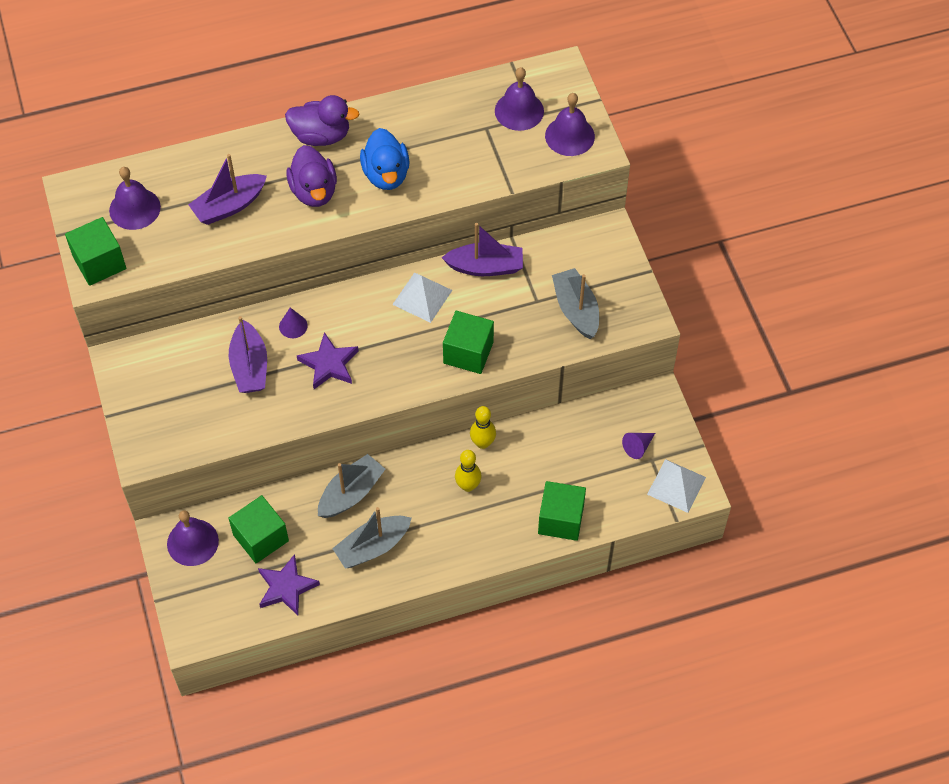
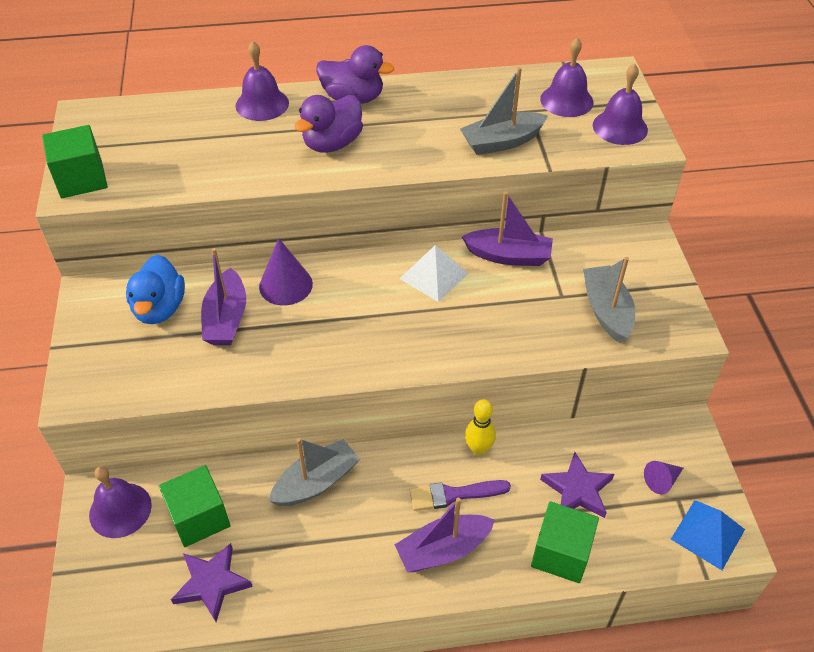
camera: 10 degrees right, 10 degrees down
(134, 208) = (139, 136): purple bell -> purple bell (262, 104)
(229, 206) = (238, 146): purple boat -> purple boat (443, 550)
(293, 326) = (285, 285): purple cone -> purple cone, size x1.68
(314, 191) = (332, 143): purple duck -> purple duck turned 45 degrees clockwise
(329, 364) = (315, 328): purple star -> purple star (577, 490)
(372, 547) = (327, 550): grey boat -> grey boat (502, 142)
(386, 174) = (413, 138): blue duck -> blue duck (160, 308)
(468, 352) = (476, 338): green cube -> none
(468, 486) = (454, 495): yellow bowling pin -> purple brush
(676, 485) = (707, 534): white pyramid -> blue pyramid

